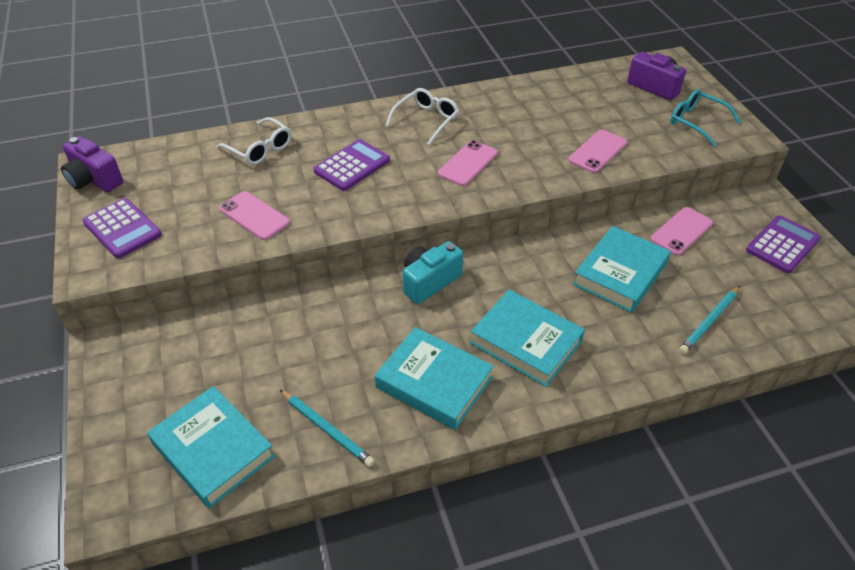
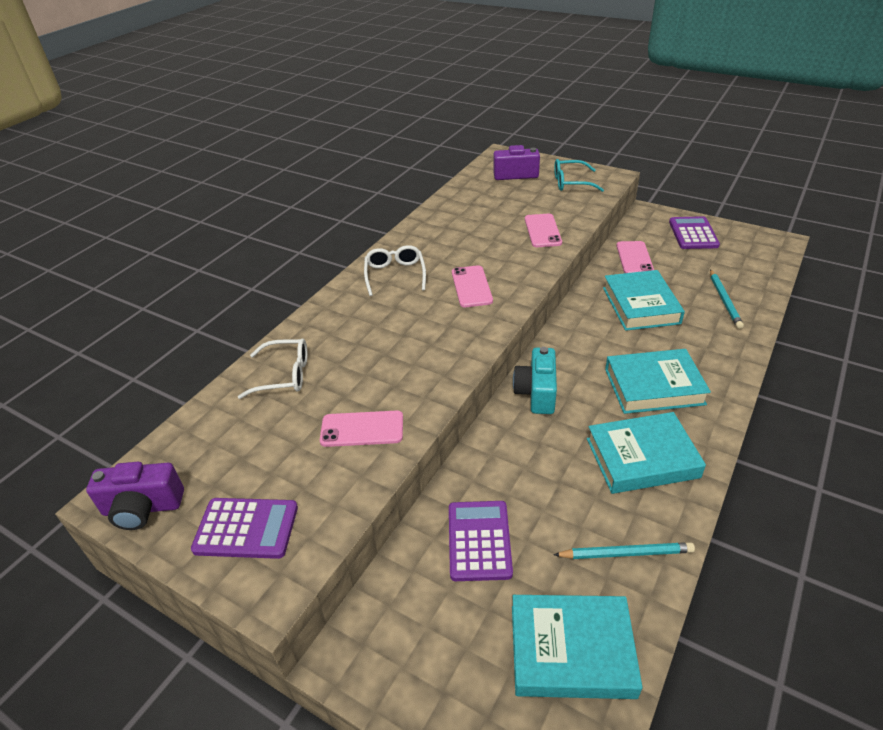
camera: 40 degrees left, 5 degrees down
(352, 166) = (387, 340): purple calculator -> purple calculator (479, 540)

